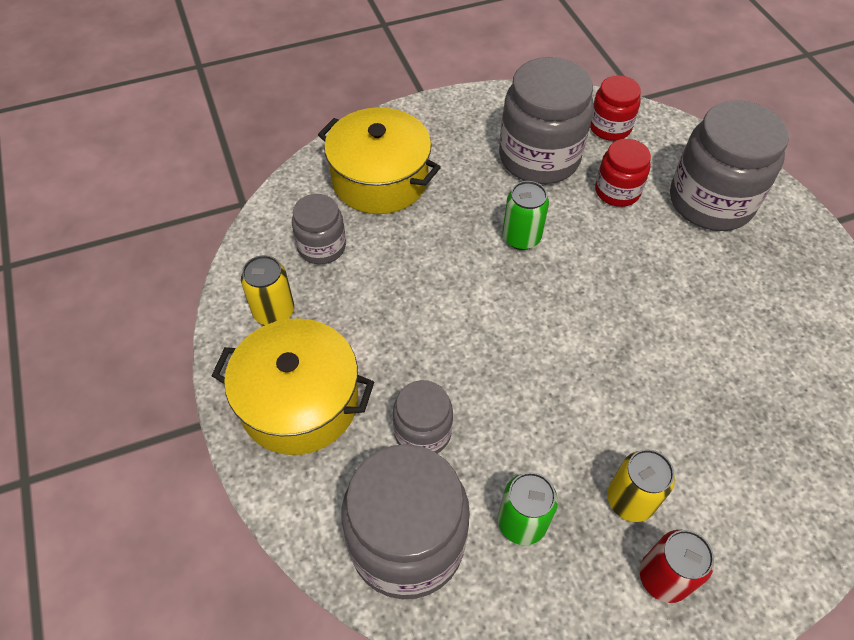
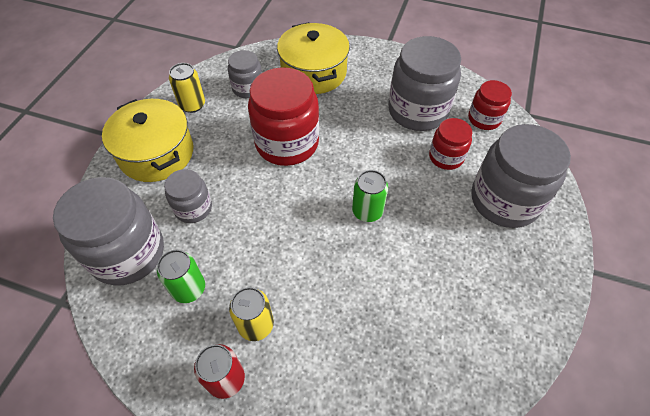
camera: 40 degrees right, 0 degrees up
(443, 283) = (287, 143): none -> red jar
(521, 237) = (356, 147): green can -> green can (367, 211)

